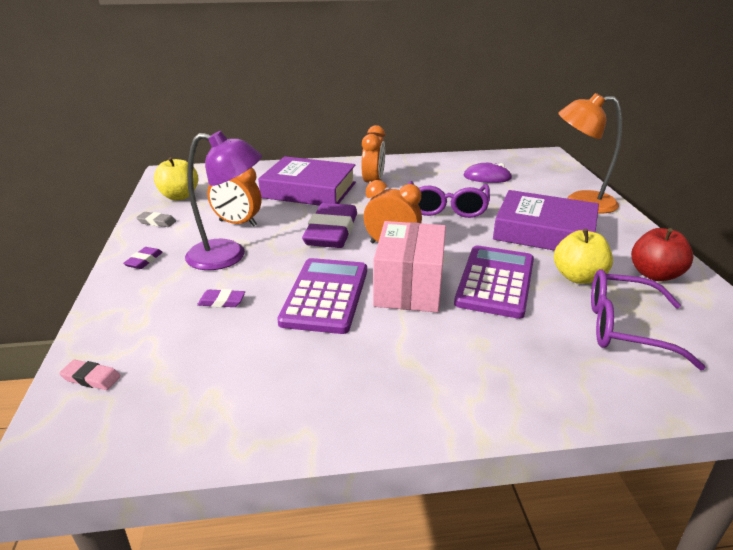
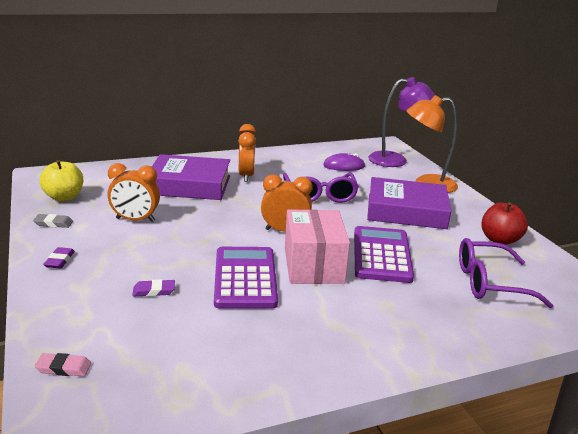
camera: 15 degrees left, 5 degrees down
(228, 256) = (140, 250): purple lamp -> purple lamp (395, 160)
(331, 231) = (226, 222): purple eraser -> none
(578, 277) = (444, 246): yellow apple -> none

